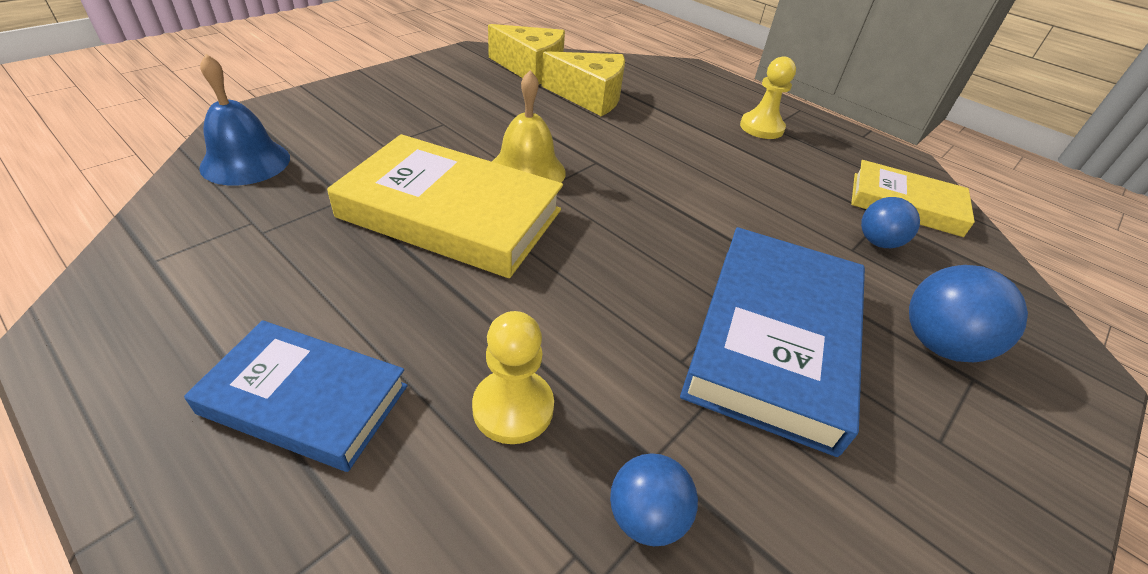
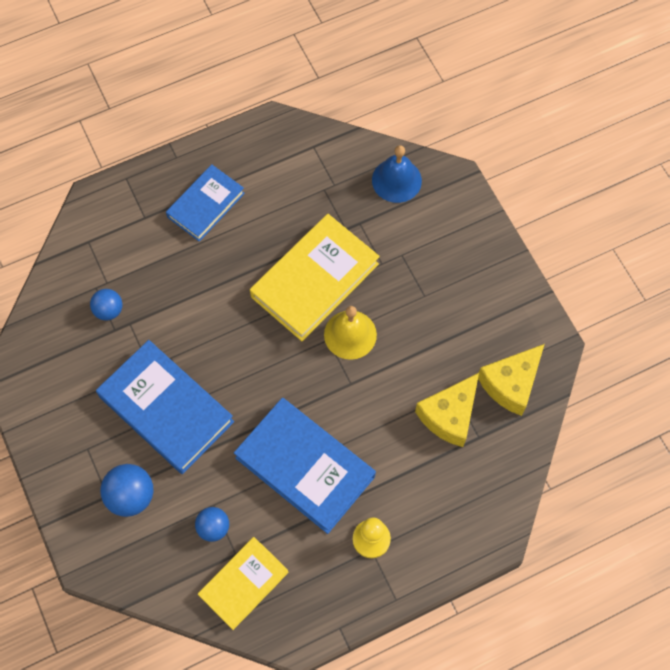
camera: 115 degrees right, 25 degrees up
(513, 408) = (173, 278): yellow pawn -> none
(730, 180) = (305, 467): none -> blue book

